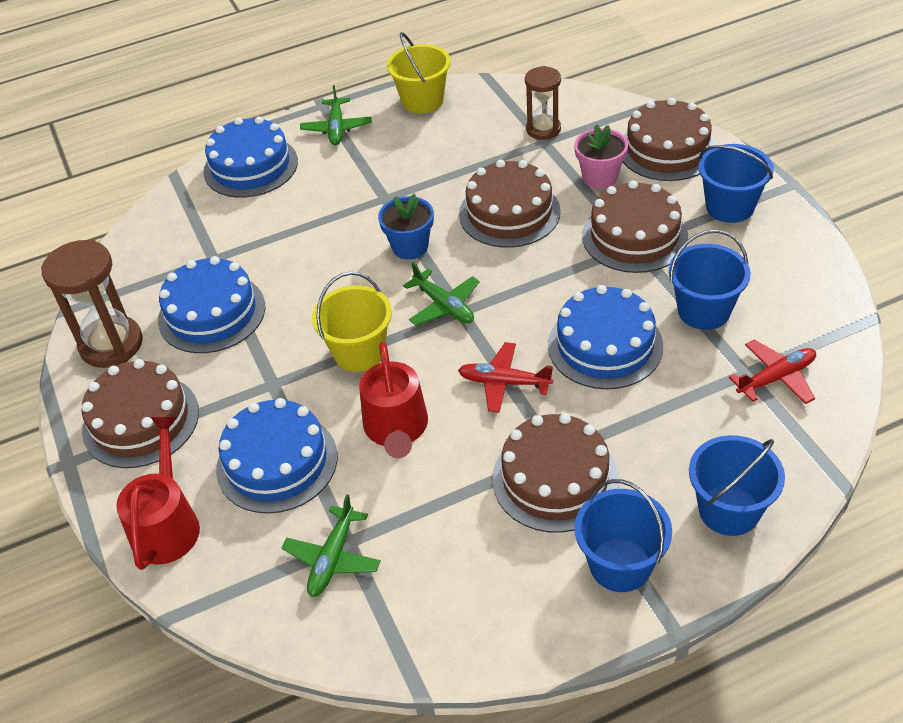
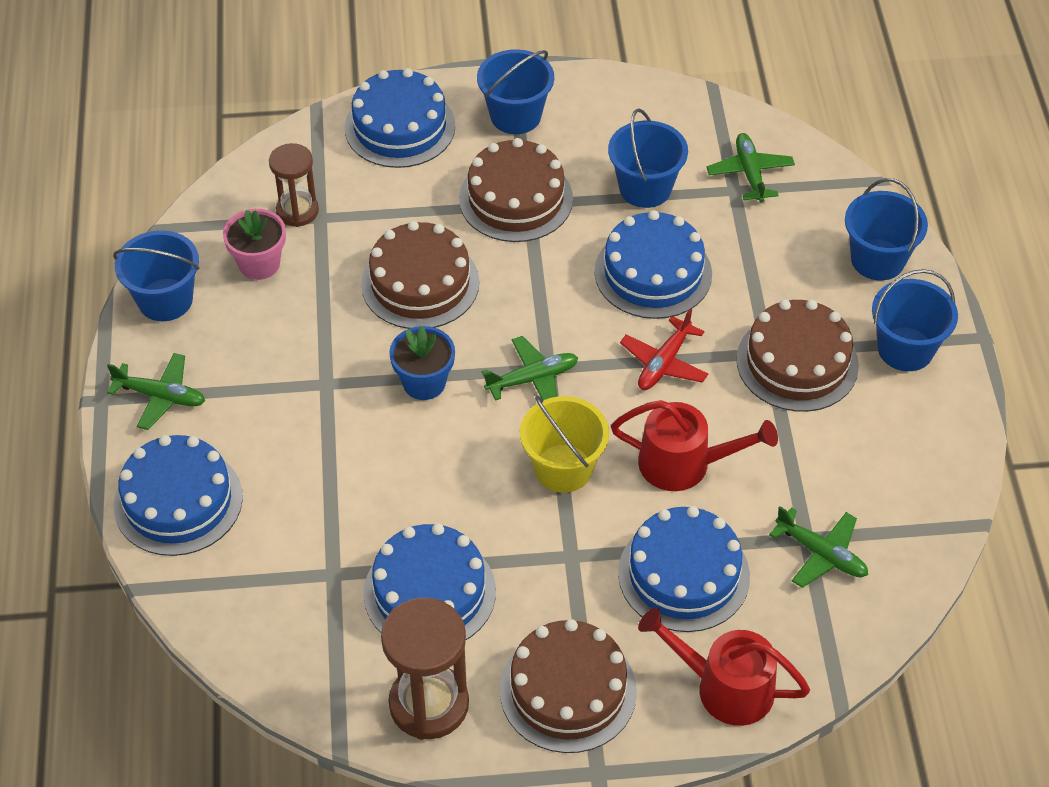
camera: 75 degrees left, 5 degrees up
(422, 100) = (165, 300): yellow bucket -> blue bucket
(600, 177) = (409, 193): pink flower pot -> pink flower pot (259, 264)
(667, 149) = (400, 127): brown cake -> blue cake
(776, 378) = (749, 173): red plane -> green plane

